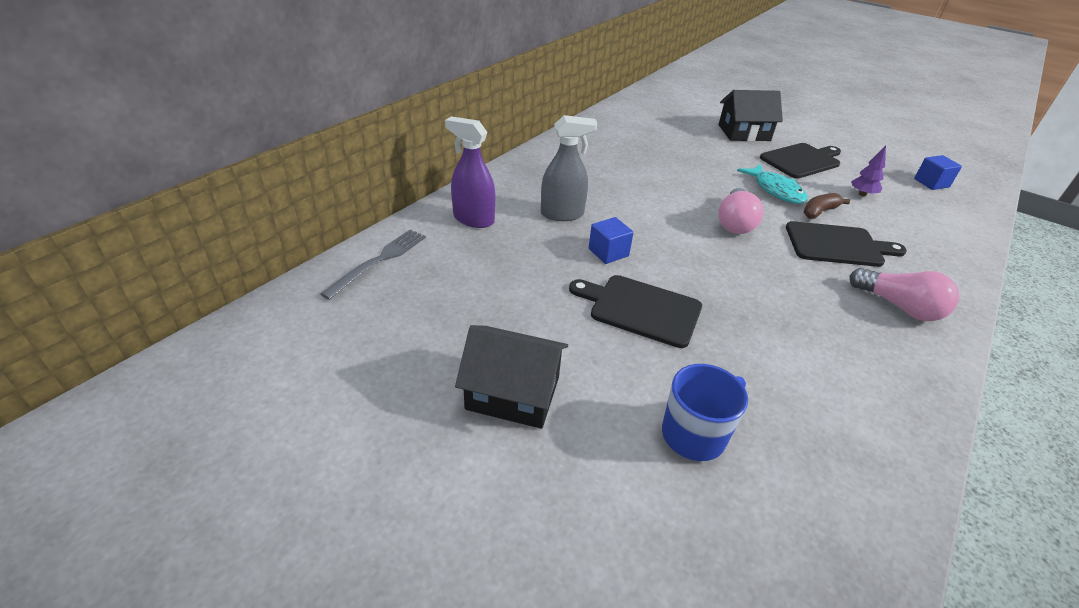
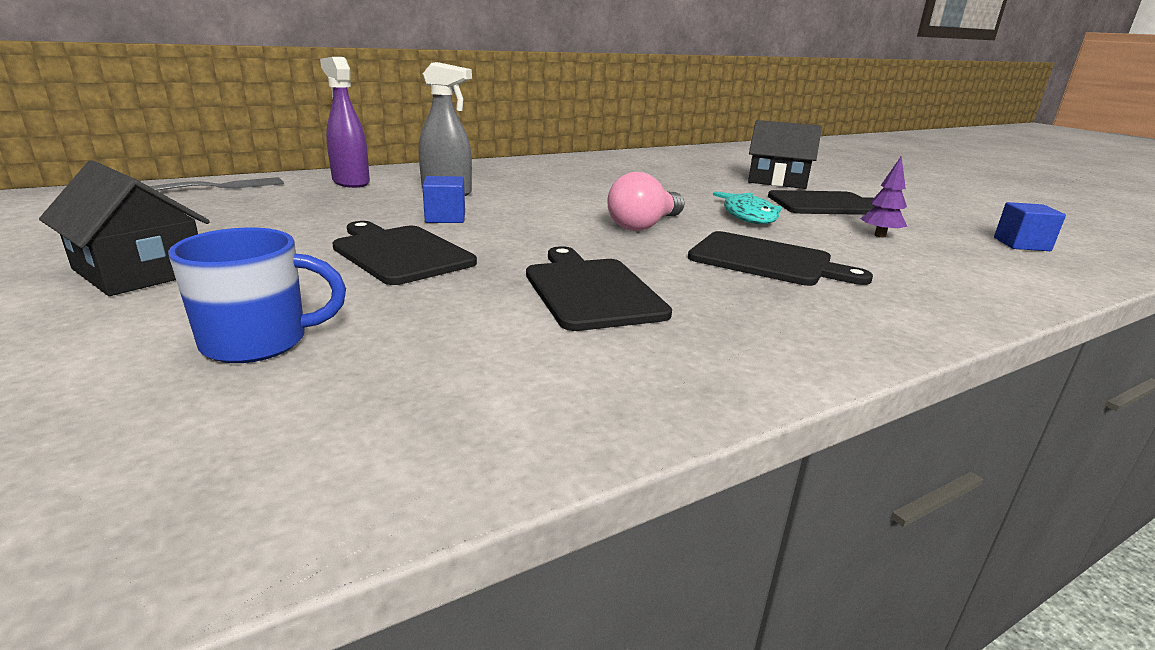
camera: 25 degrees right, 15 degrees down
(791, 312) = (591, 290): none -> black cutting board
(819, 212) = (785, 236): brown banana -> none
(899, 307) = (777, 319): pink light bulb -> none

